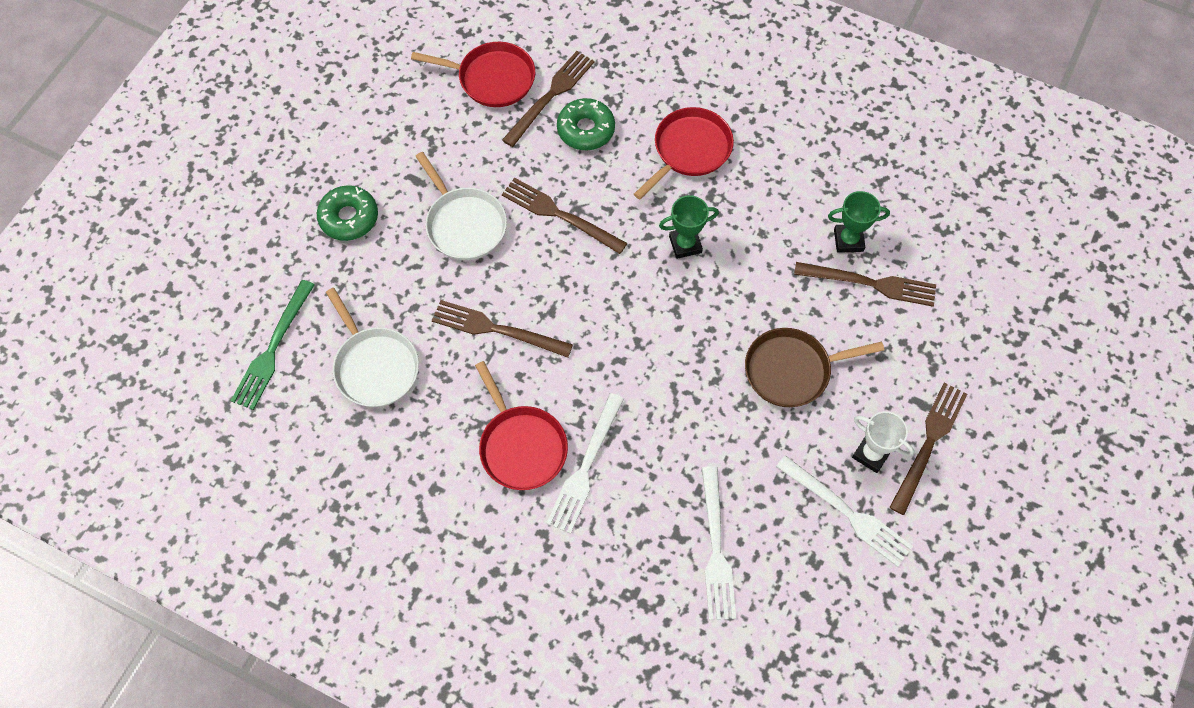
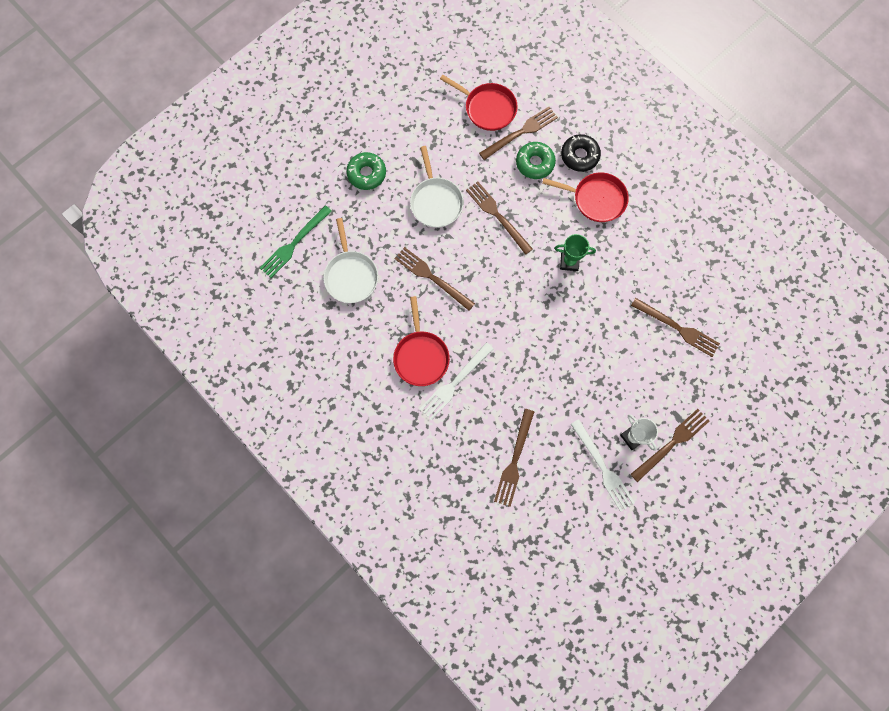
camera: 20 degrees right, 10 degrees up
(644, 101) = (579, 156): none -> black donut
(689, 150) = (596, 199): red pan -> red pan turned 45 degrees clockwise
(716, 548) = (514, 460): white fork -> brown fork
(791, 370) = (604, 367): brown pan -> none
(848, 240) = (675, 295): green trophy -> none

